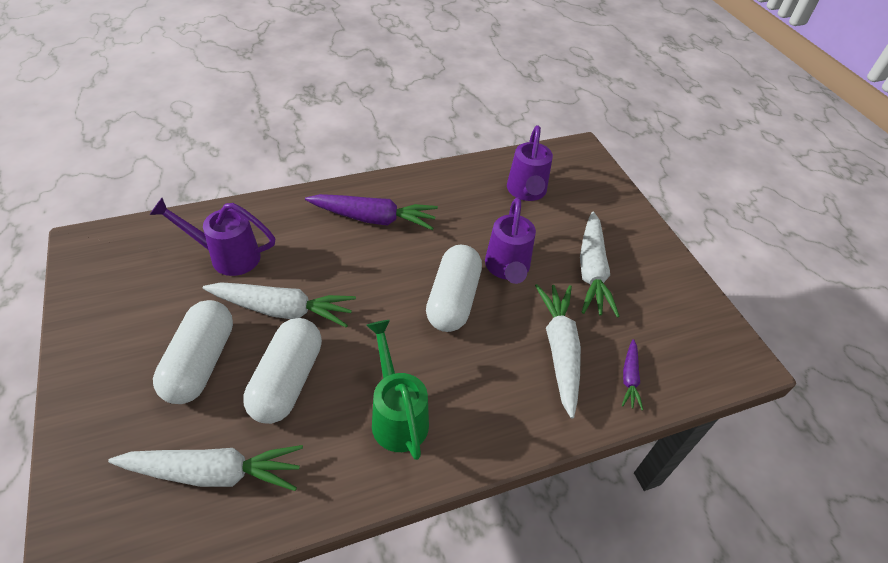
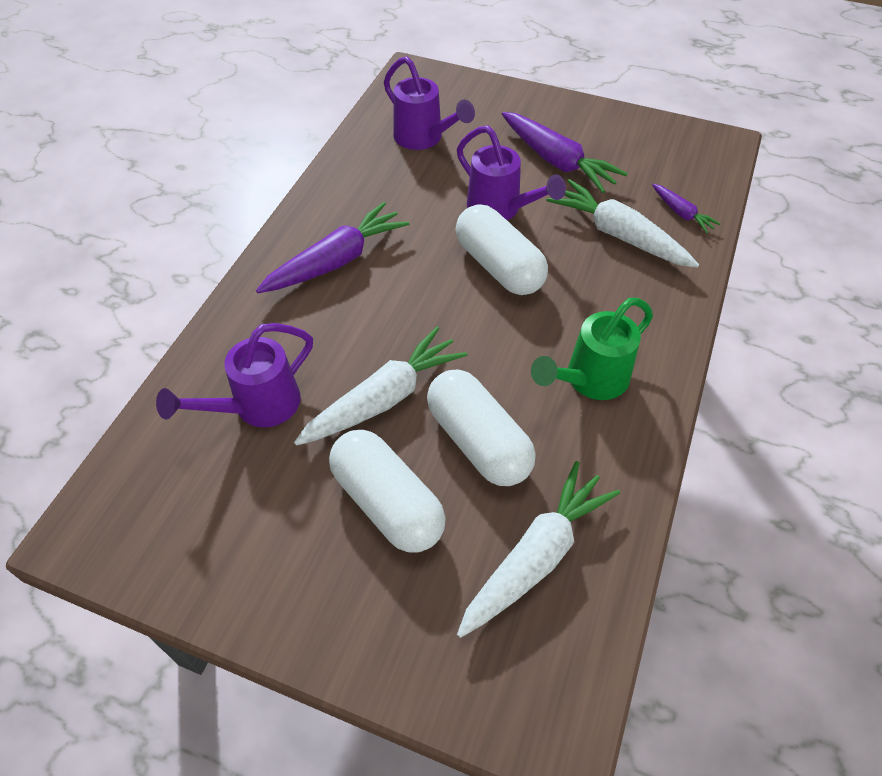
camera: 45 degrees left, 5 degrees up
(397, 414) = (589, 380): green watering can -> green watering can turned 60 degrees counterclockwise
(592, 271) = (557, 161): white carrot -> purple carrot

